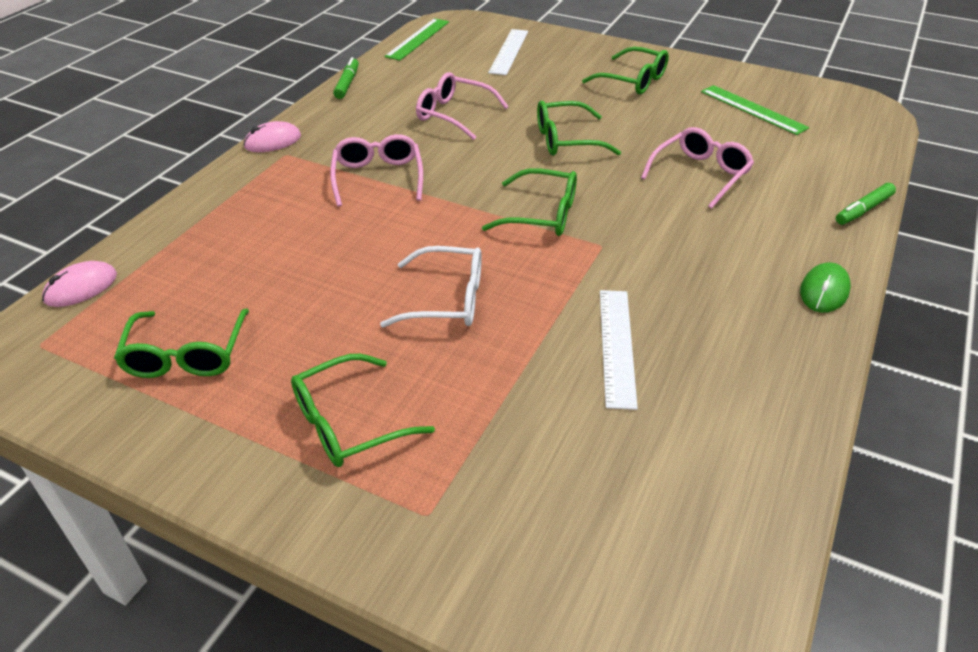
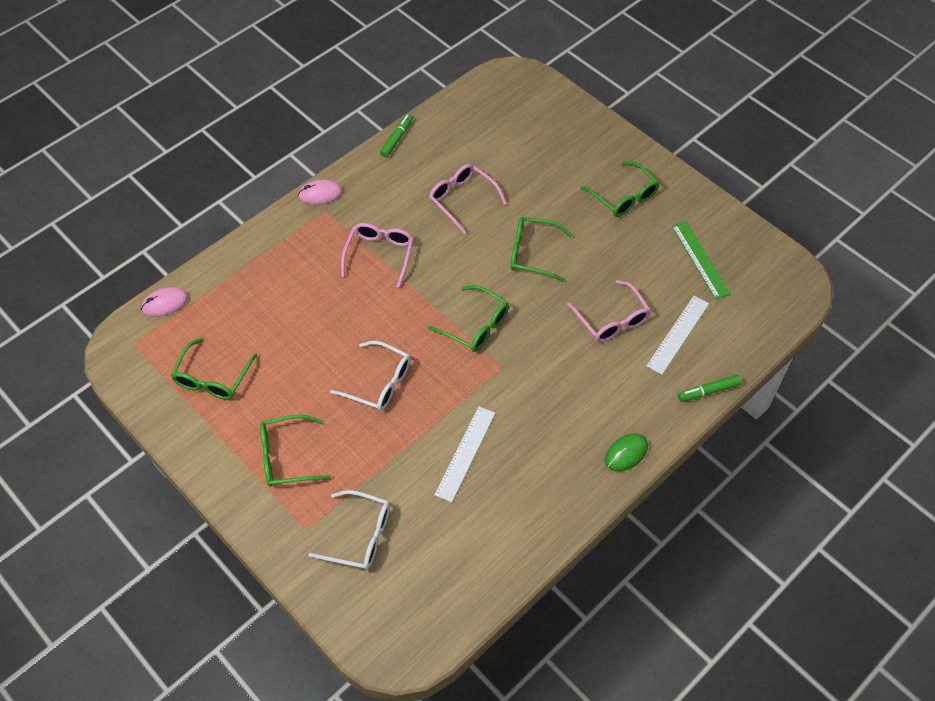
camera: 20 degrees right, 15 degrees up
(417, 39) = (475, 93): green ruler -> none
(509, 51) = (542, 130): white ruler -> white ruler (678, 334)
(523, 497) = (360, 536): none -> white glasses
(700, 174) = (611, 320): pink glasses -> pink glasses turned 90 degrees clockwise

